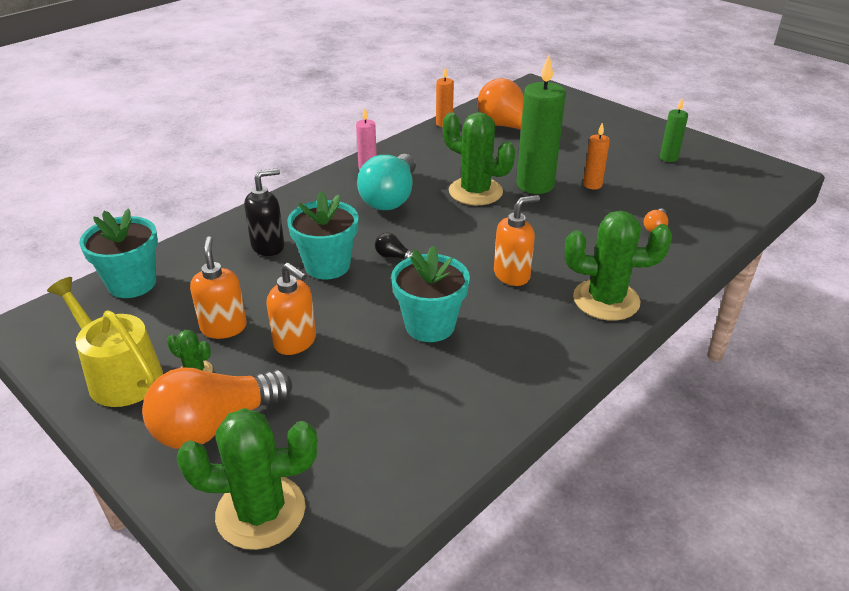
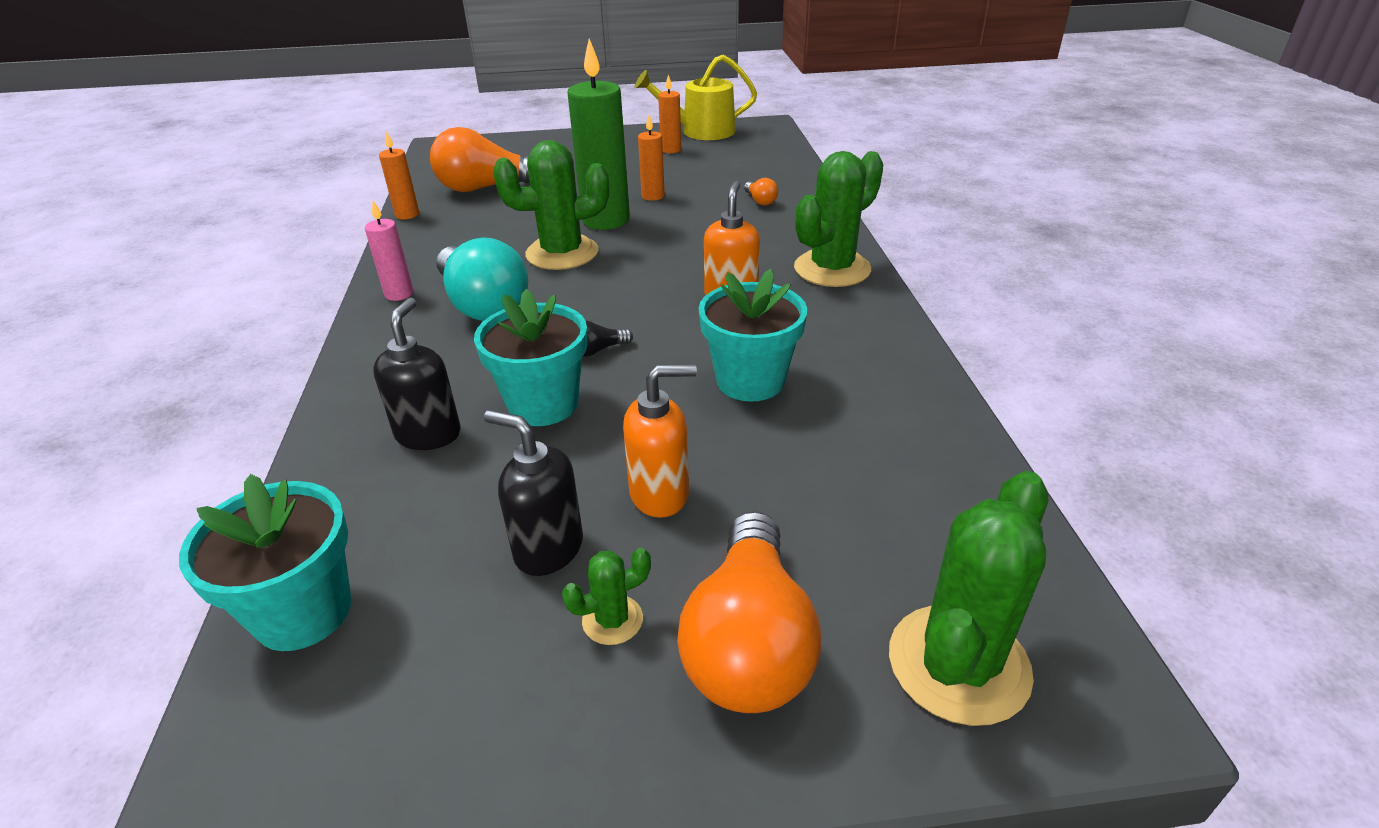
camera: 50 degrees left, 0 degrees up
(120, 375) = (519, 718): yellow watering can -> yellow watering can (701, 131)
(224, 327) = (548, 549): orange soap dispenser -> black soap dispenser
(668, 158) = (671, 150): green candle -> orange candle

